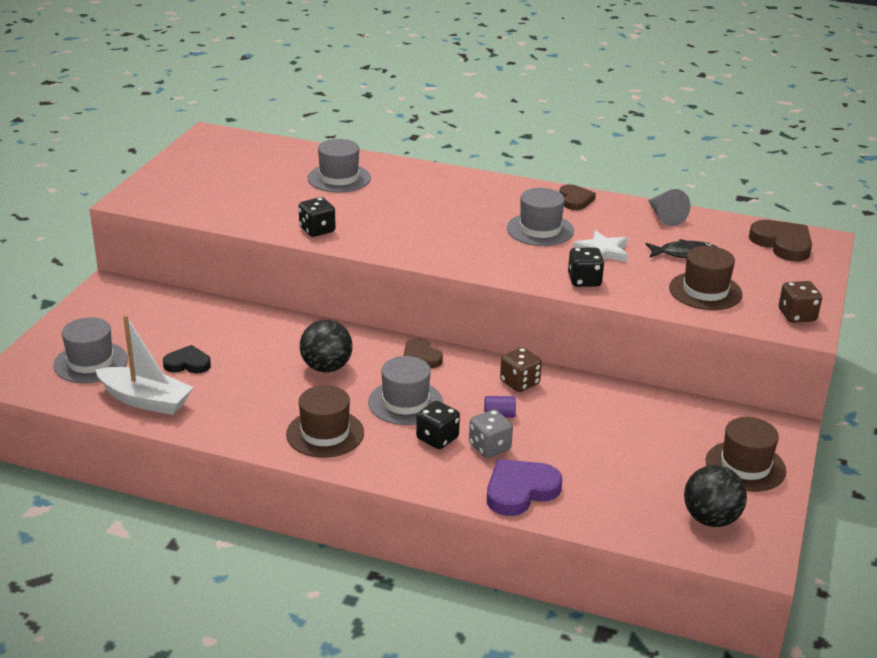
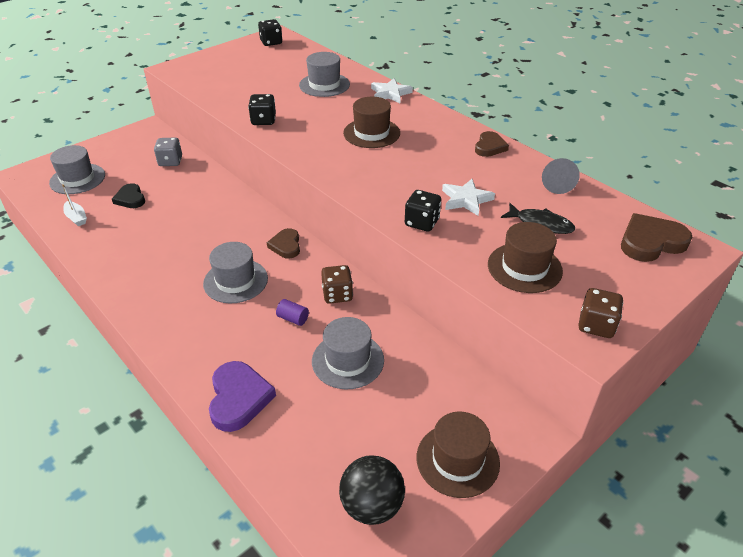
camera: 30 degrees right, 10 degrees up
(146, 400) = (76, 218): white boat -> white boat, size x0.51
(187, 363) = (130, 198): black heart -> black heart turned 150 degrees counterclockwise
(325, 433) = (155, 286): brown hat -> brown hat (371, 133)
(326, 367) = (212, 232): black ball -> none
(421, 171) = (390, 93): none -> white star
(437, 438) = (226, 322): black dice -> black dice (271, 42)
(489, 447) = (256, 346): grey dice -> grey dice (170, 161)
(520, 491) = (239, 398): purple heart -> purple heart turned 90 degrees clockwise
(540, 230) = (432, 165): grey hat -> grey hat (348, 360)
(782, 244) = (651, 242): brown heart -> brown heart turned 105 degrees counterclockwise

